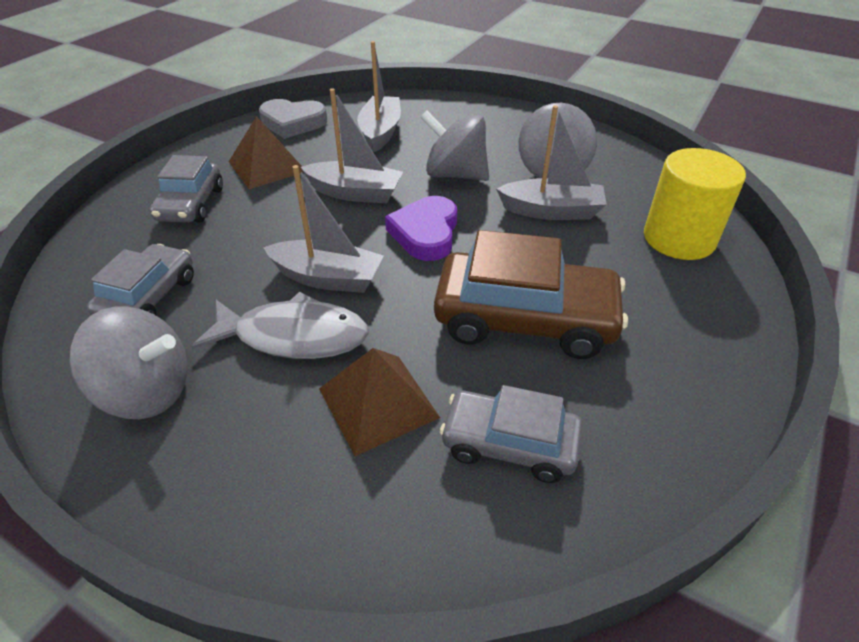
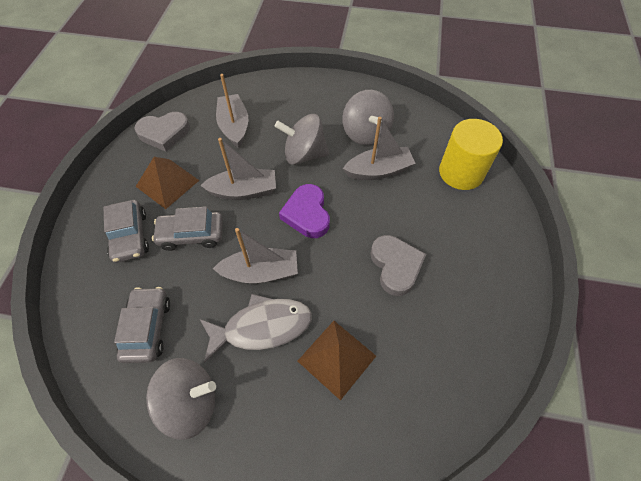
camera: 20 degrees left, 15 degrees up
(509, 444) = (421, 359): grey car -> grey car (191, 234)
(525, 319) = (395, 266): brown car -> grey heart

